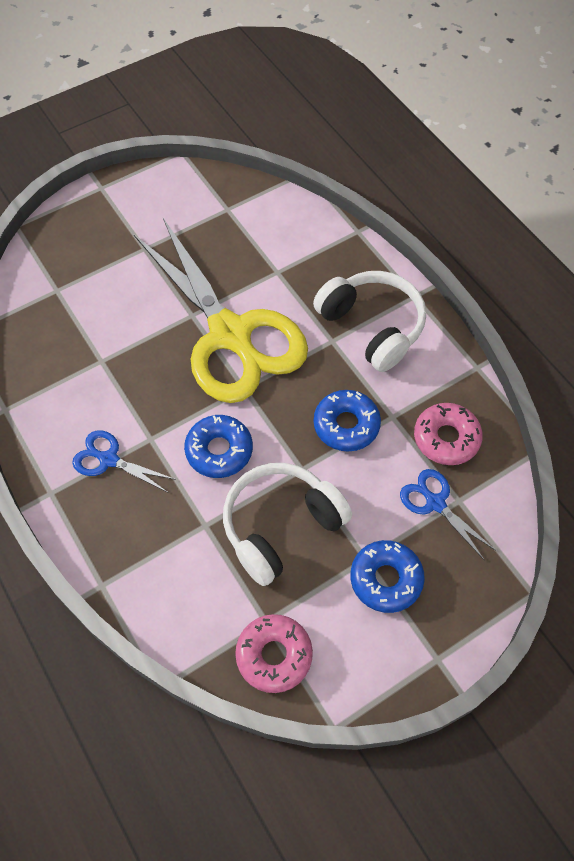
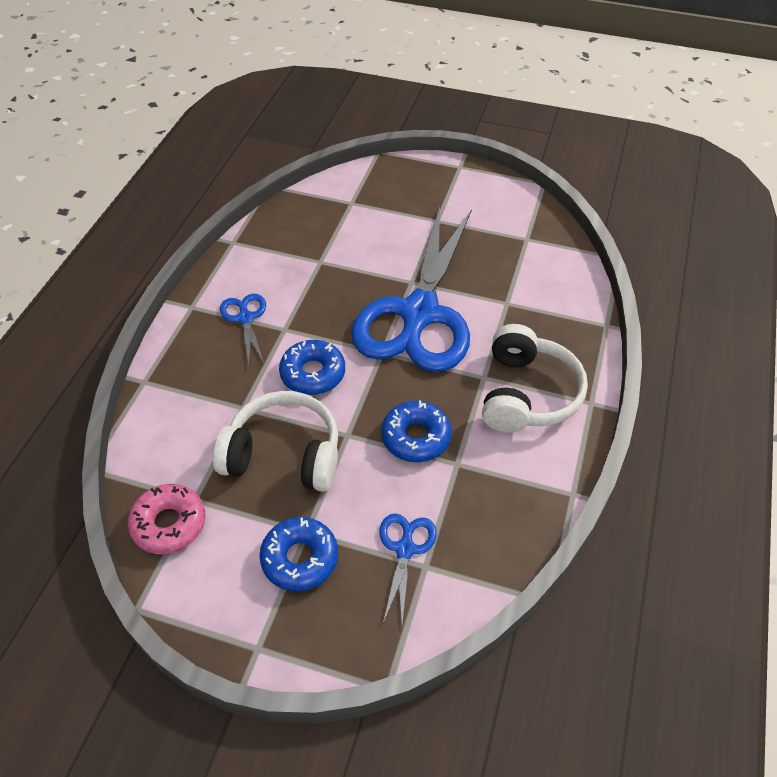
camera: 50 degrees right, 10 degrees down
(230, 334) = (419, 313): yellow scissors -> blue scissors
(446, 438) = (476, 516): pink donut -> none

